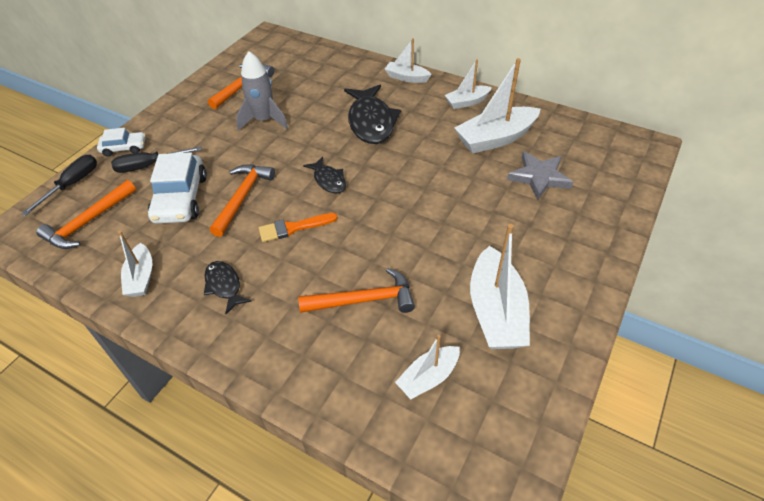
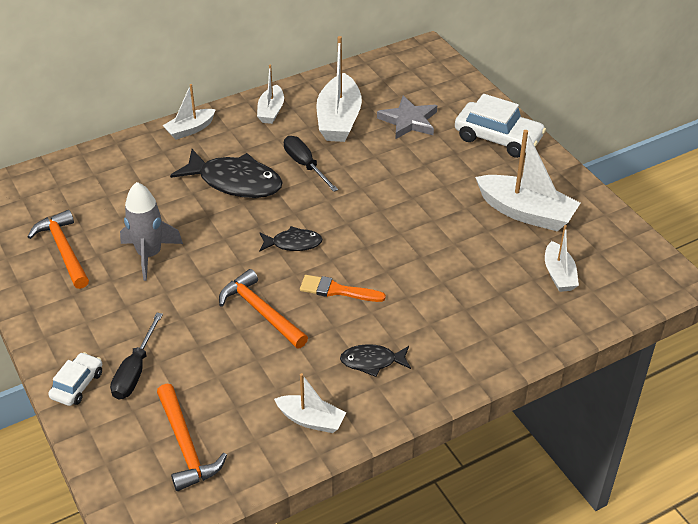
camera: 60 degrees left, 5 degrees down
(72, 184) = (102, 447): black screwdriver -> black screwdriver (305, 165)
(181, 198) = (218, 359): white car -> white car (498, 138)
(293, 228) = (337, 290): orange brush -> orange brush turned 90 degrees clockwise
(364, 300) = (459, 278): orange hammer -> none

